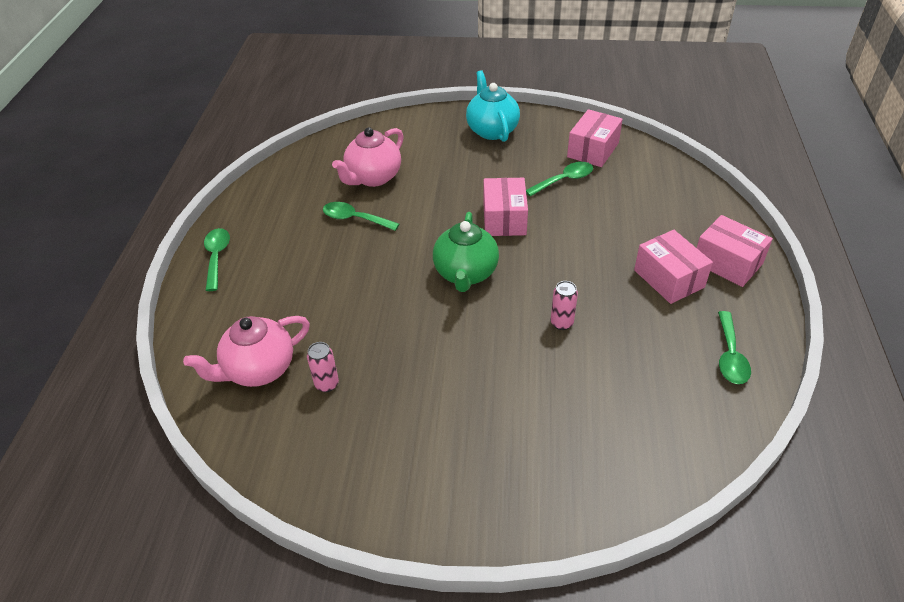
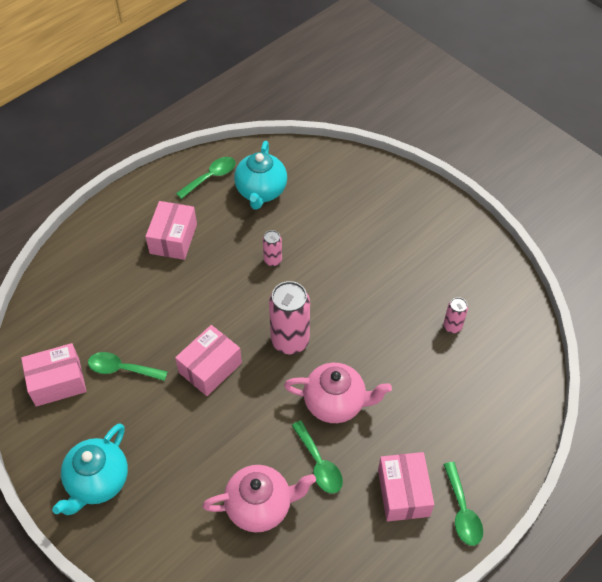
camera: 140 degrees left, 10 degrees up
(217, 257) = (462, 511): green spoon -> green spoon turned 45 degrees counterclockwise
(259, 369) = (489, 370): pink teapot -> pink teapot (335, 403)
(465, 273) = (290, 341): green teapot -> pink can
(664, 379) = (261, 191): none -> turquoise teapot
(727, 263) = (125, 221): pink box -> pink box (403, 493)

